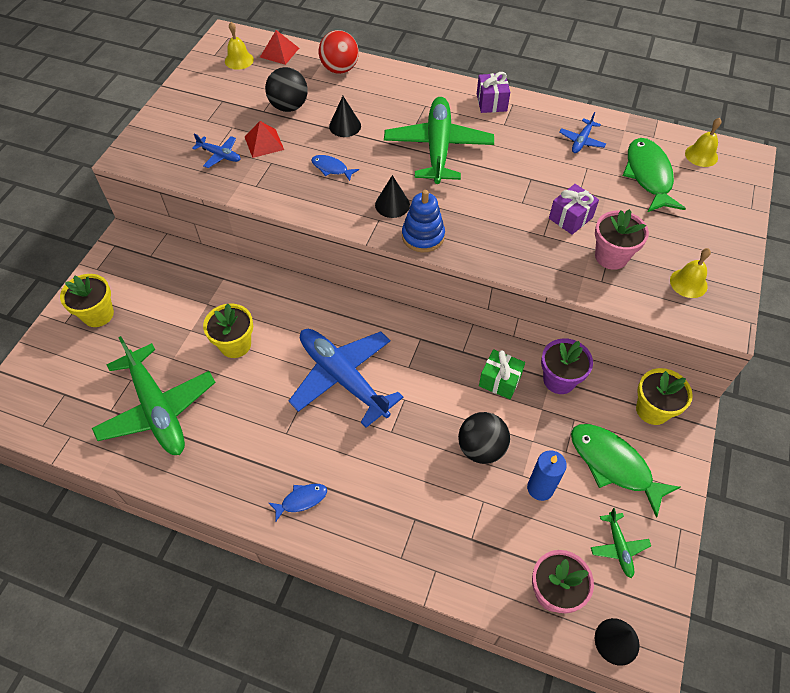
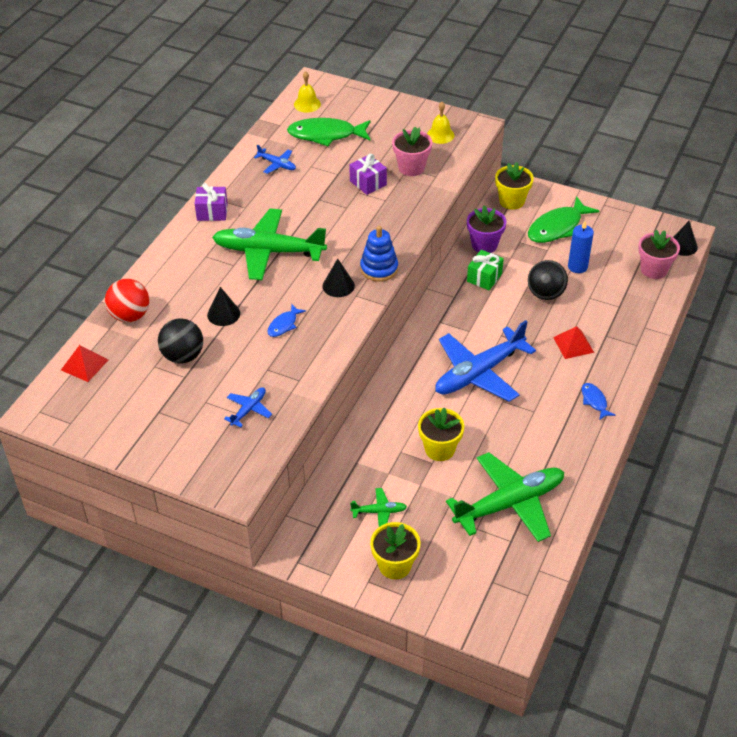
camera: 85 degrees left, 10 degrees down
(239, 60) = (88, 400): yellow bell -> none
(264, 143) = (236, 375): red pyramid -> red pyramid (573, 344)
(618, 547) = (619, 235): green plane -> green plane (379, 512)

